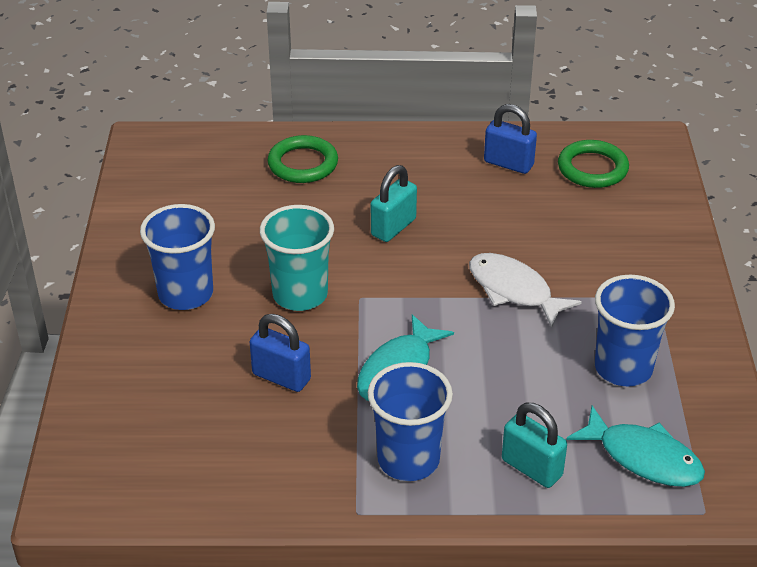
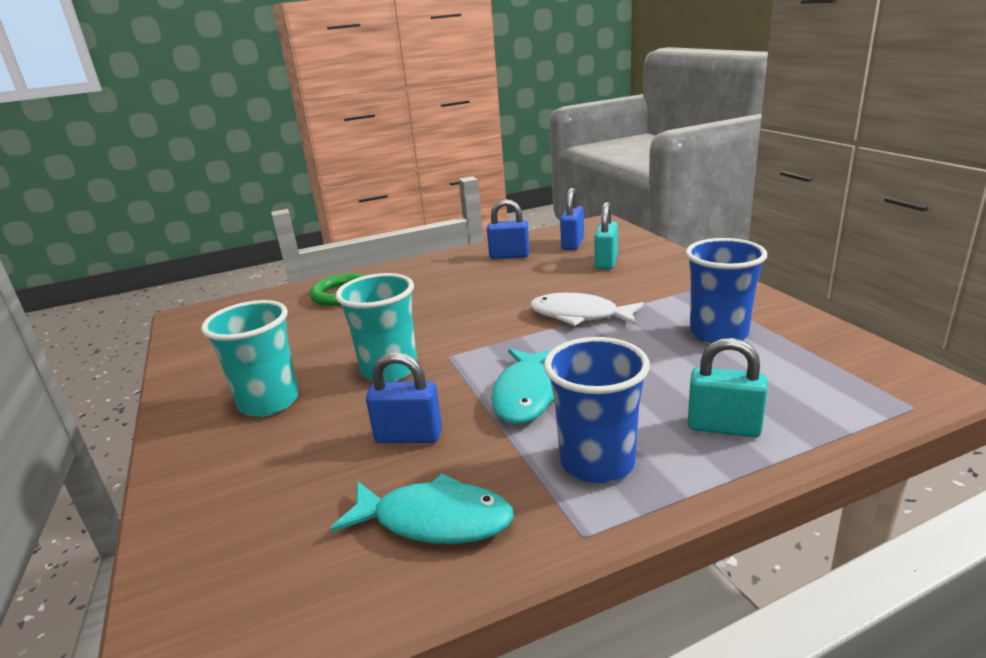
camera: 20 degrees left, 15 degrees down
(185, 294) = (269, 402): blue cup -> turquoise cup
(393, 227) = (446, 308): turquoise padlock -> turquoise padlock (606, 262)
(592, 168) = (572, 244): green ring -> blue padlock
(643, 457) = (809, 385): turquoise fish -> turquoise fish (434, 520)

